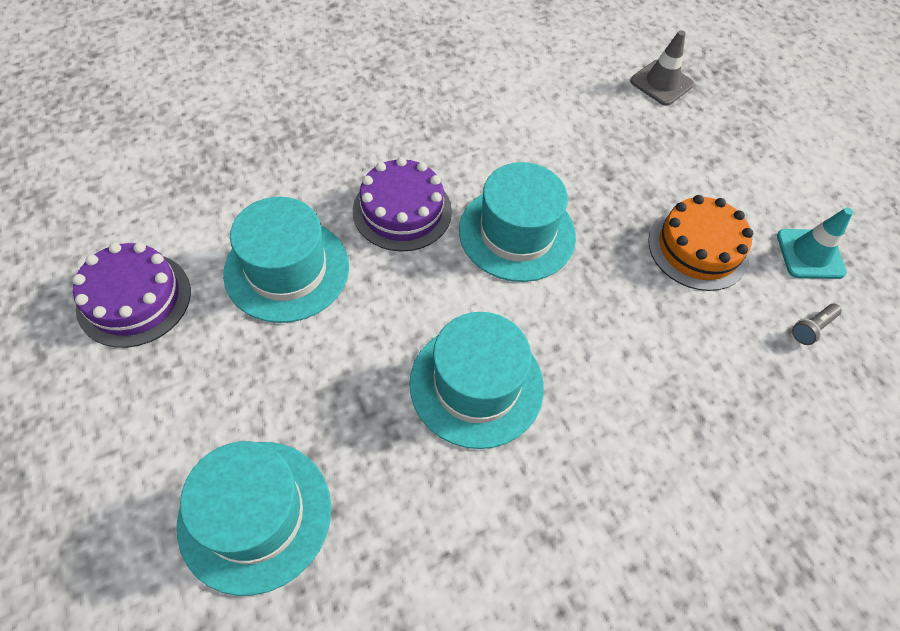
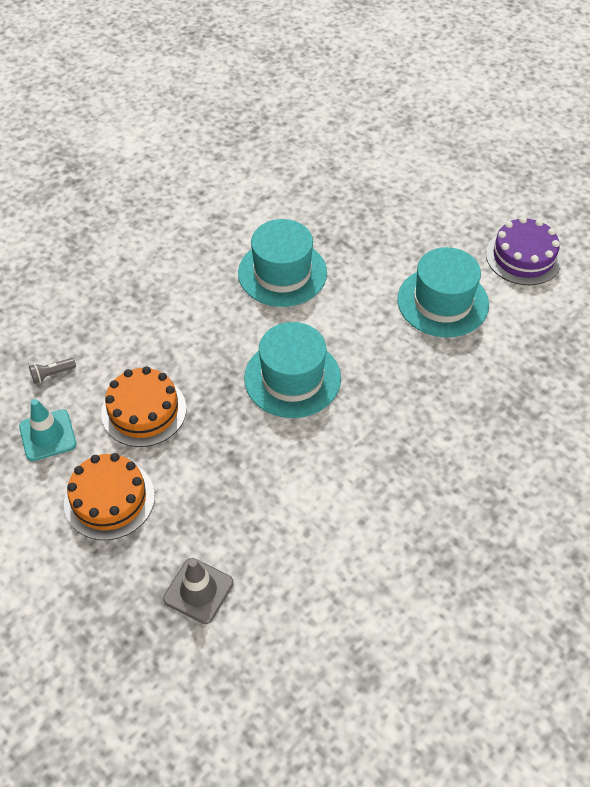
camera: 165 degrees right, 5 degrees down
(255, 515) = (373, 186): turquoise hat -> none
(402, 211) = (388, 368): purple cake -> none
(739, 172) = (109, 499): none -> orange cake
(812, 328) = (52, 374): grey flashlight -> grey flashlight turned 150 degrees counterclockwise

